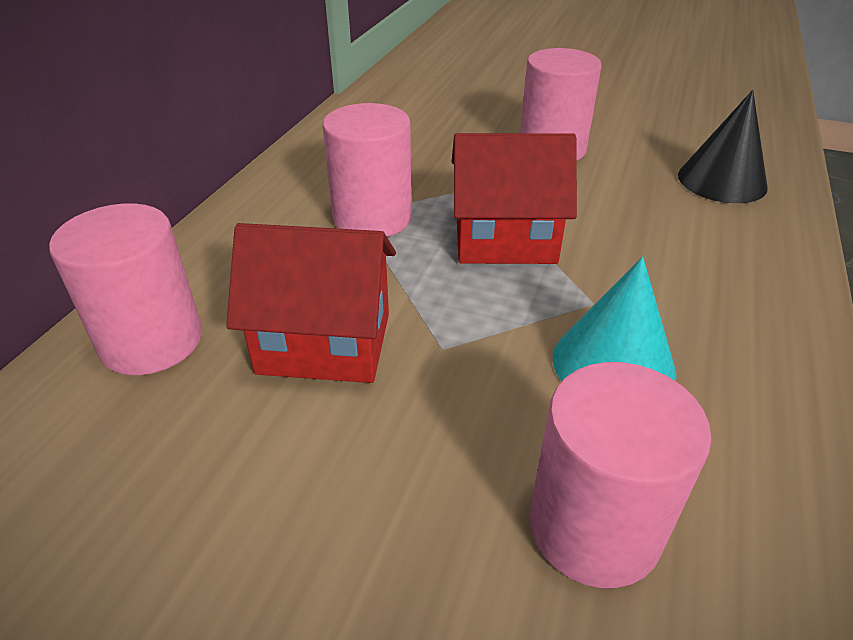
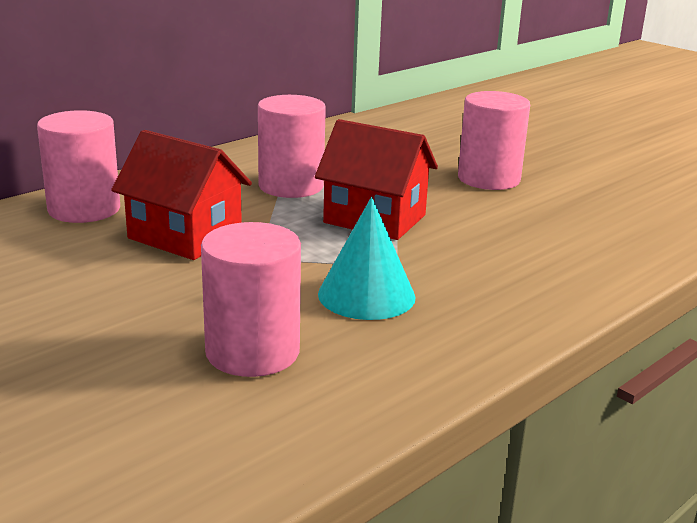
camera: 25 degrees right, 15 degrees down
(722, 181) = (616, 229): black cone -> none

